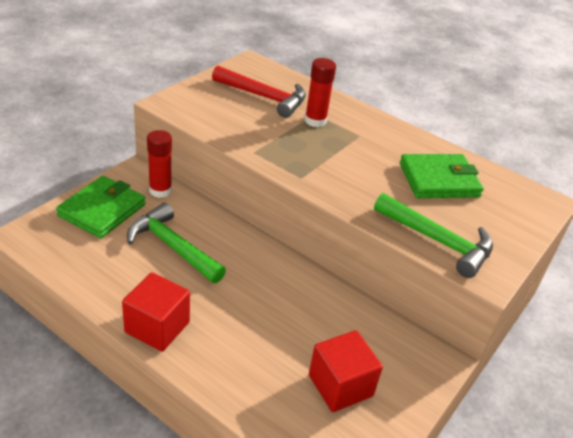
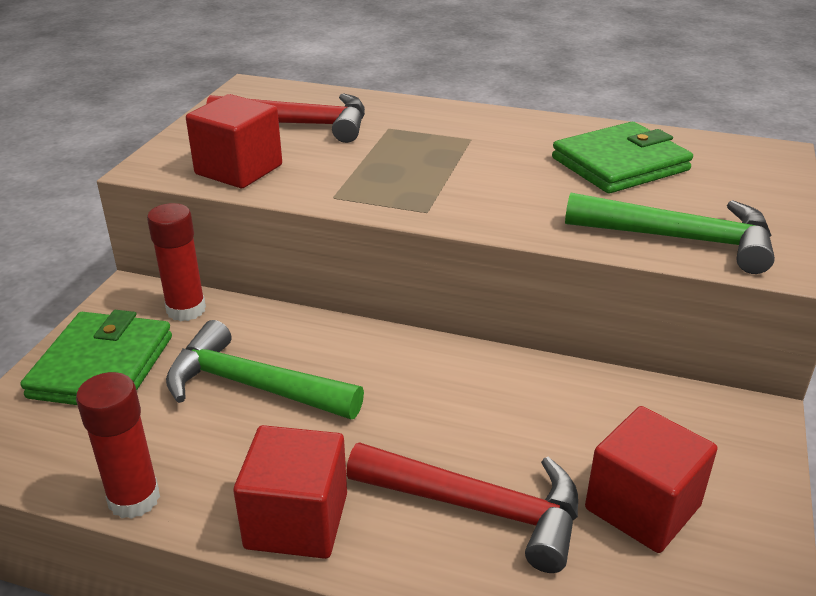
camera: 15 degrees left, 5 degrees down
(212, 118) = (239, 170): none -> red cube
(252, 354) = (478, 508): none -> red hammer
(315, 121) = (396, 136): red glue stick -> red glue stick (134, 499)

